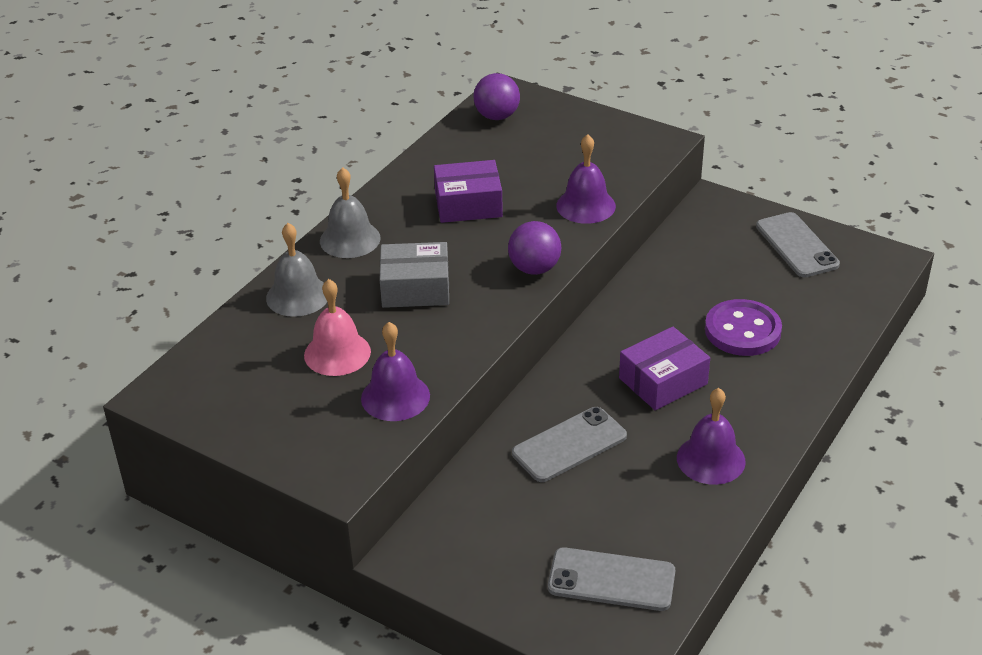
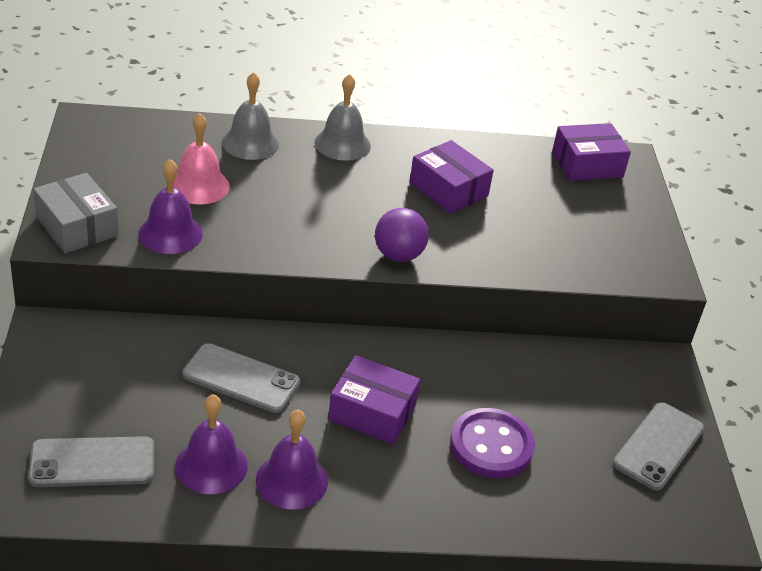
camera: 50 degrees right, 0 degrees up
(415, 288) = (312, 198): grey box -> grey box (76, 226)
(497, 116) = (587, 164): purple ball -> purple box
(586, 205) = (516, 257): purple bell -> purple bell (211, 466)
(611, 580) = (92, 462): grey phone -> grey phone turned 75 degrees counterclockwise

